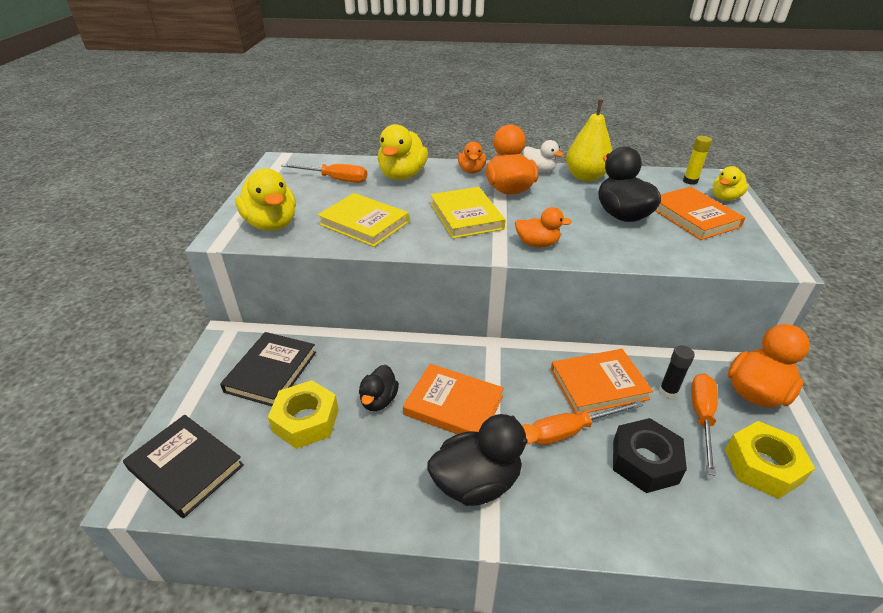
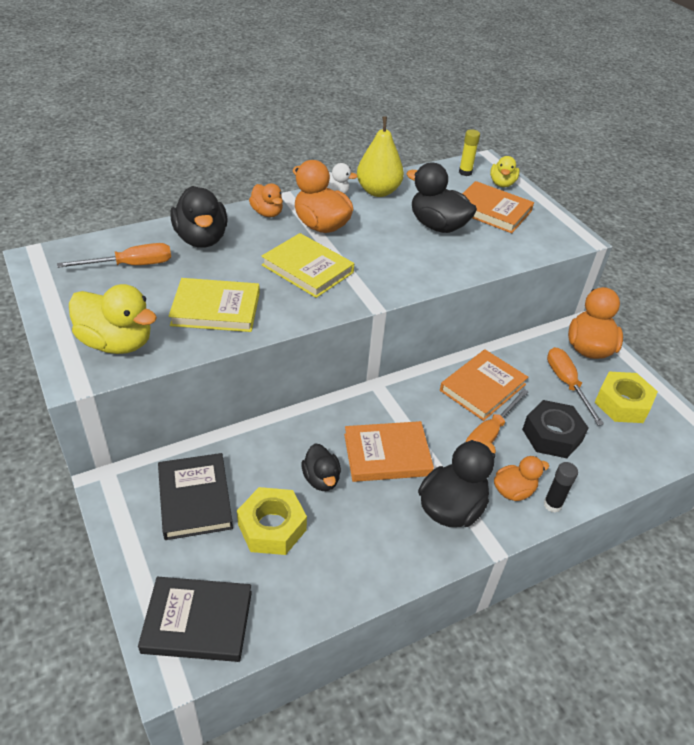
camera: 35 degrees left, 5 degrees up
(402, 175) = (201, 239): yellow duck -> black duck
(537, 244) = (393, 279): orange duck -> orange duck (513, 491)
(668, 391) = (533, 372): black glue stick -> black glue stick (552, 505)

